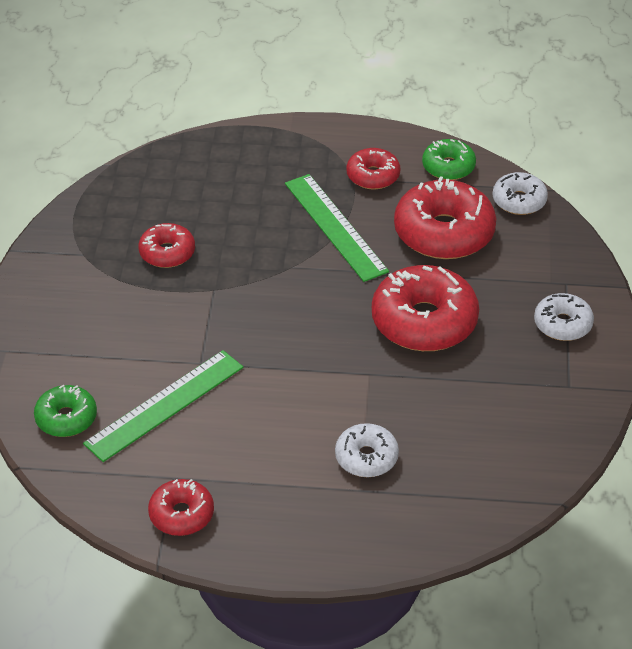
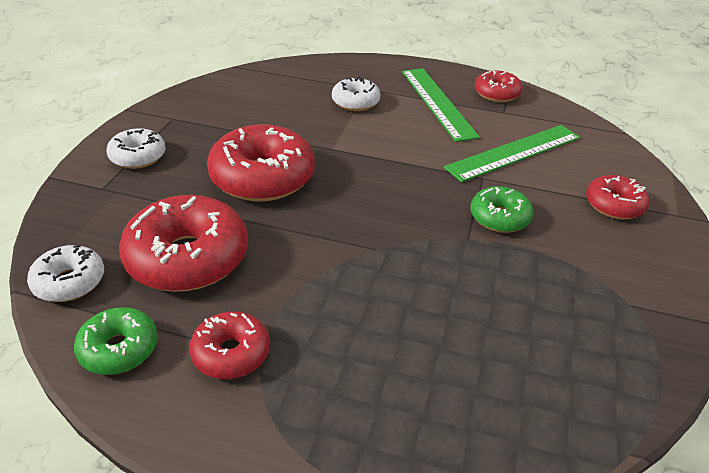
camera: 170 degrees left, 5 degrees down
(66, 418) = (599, 156): green donut -> green donut (499, 217)
(167, 253) = (523, 288): red donut -> red donut (614, 205)
(335, 227) = (311, 287): green ruler -> green ruler (437, 103)

